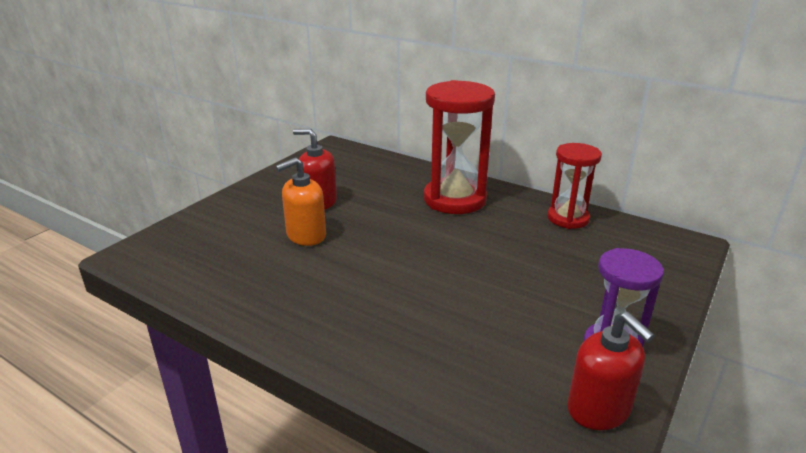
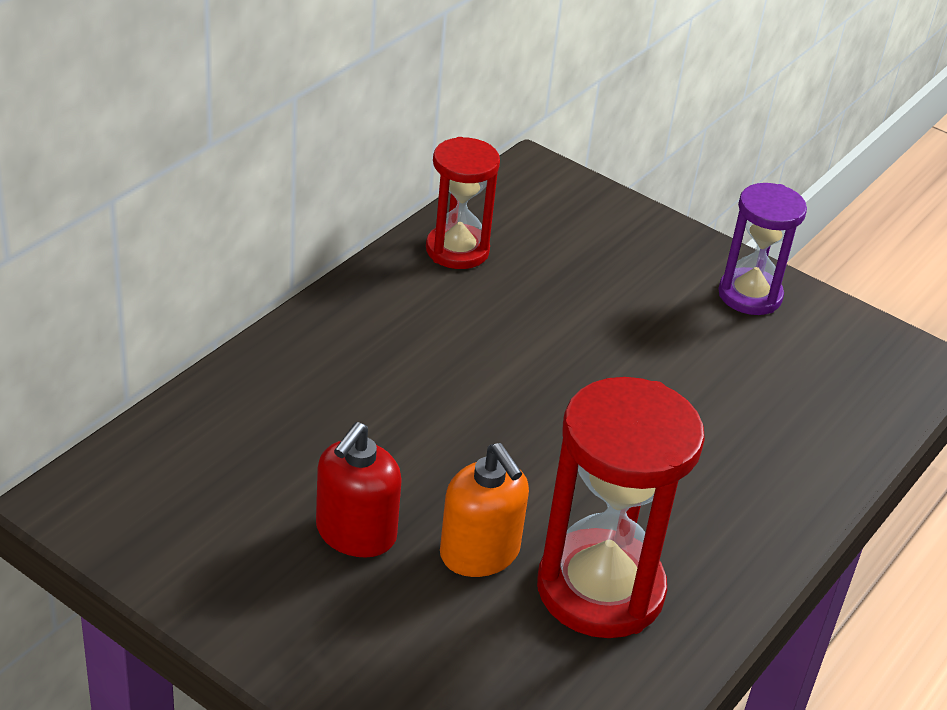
camera: 90 degrees left, 10 degrees up
(454, 199) = (374, 354): red hourglass -> red hourglass (600, 589)
(599, 409) = (846, 331): red soap dispenser -> none

